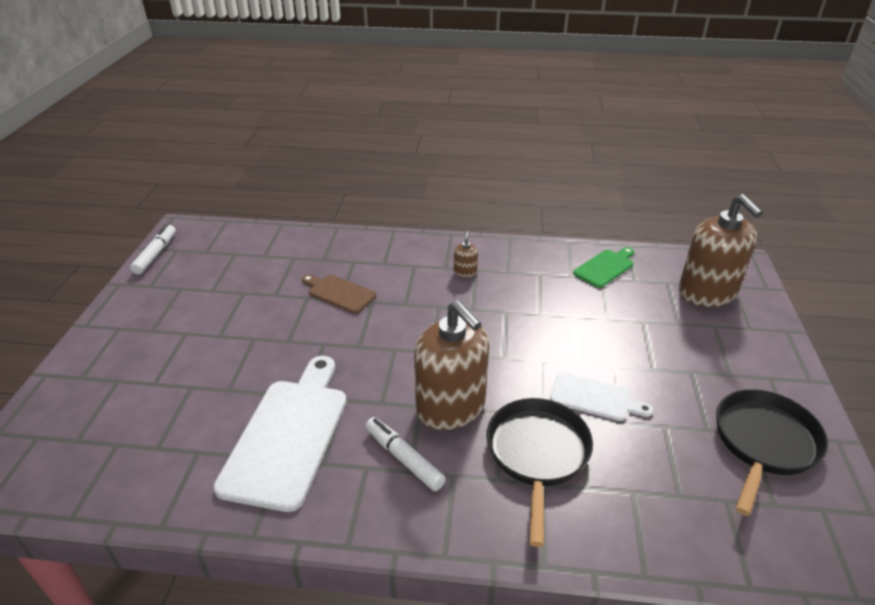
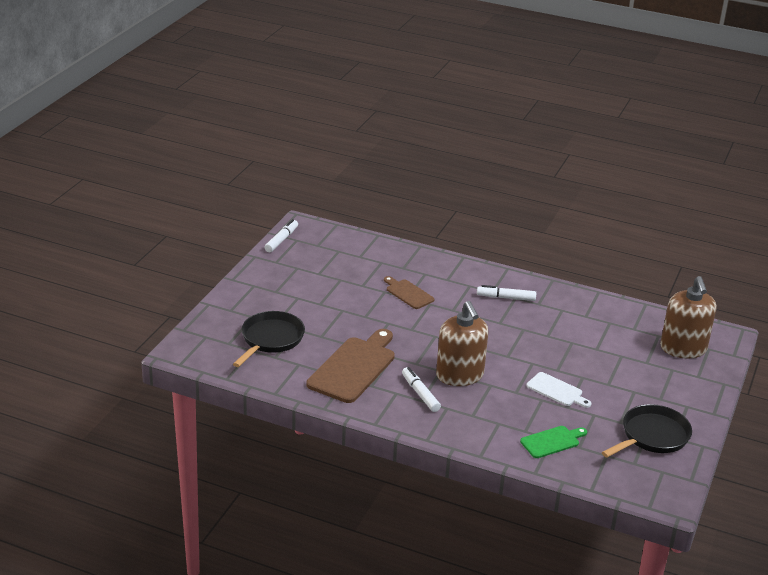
camera: 15 degrees right, 5 degrees down
(288, 435) = (353, 368): white cutting board -> brown cutting board
(465, 272) = (506, 298): brown soap dispenser -> white marker
(537, 454) = (503, 409): black pan -> black pan (270, 339)
(605, 267) = (616, 316): green cutting board -> green cutting board (552, 441)

